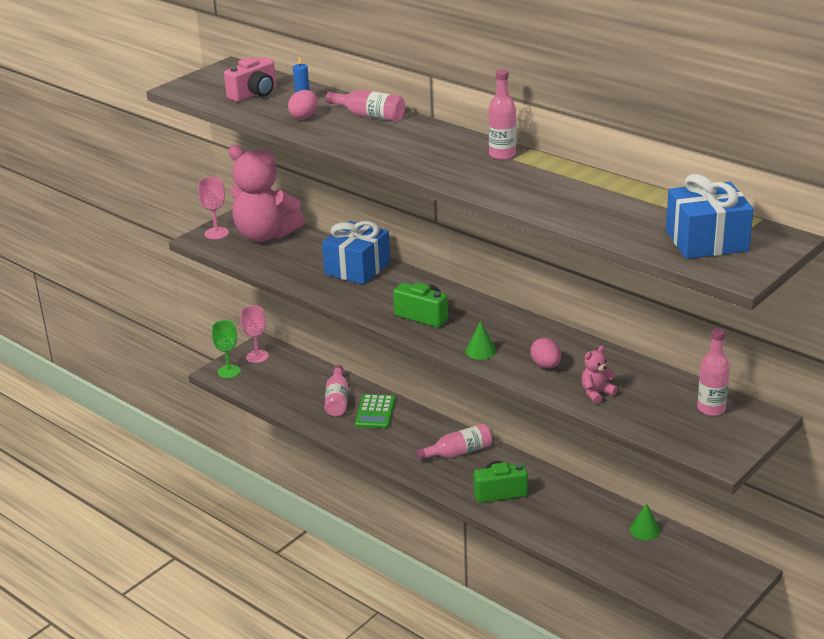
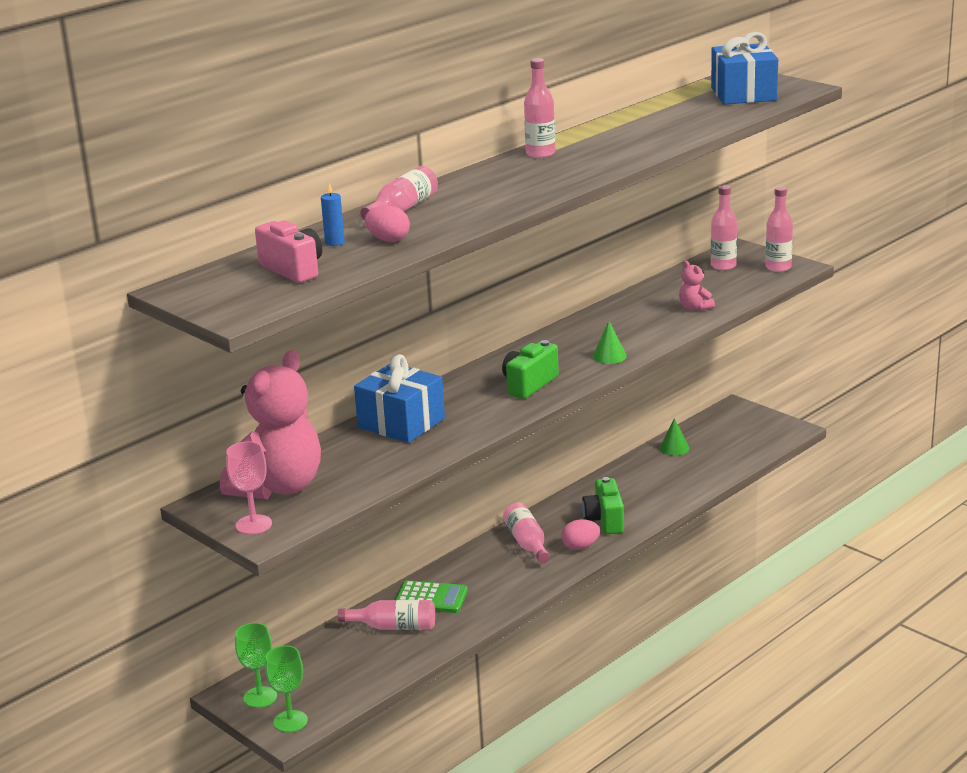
camera: 85 degrees left, 5 degrees down
(257, 356) = (260, 697): pink goblet -> green goblet
(546, 365) = (642, 327): pink egg -> pink egg (580, 547)
(715, 444) = (778, 267): none -> pink bottle

